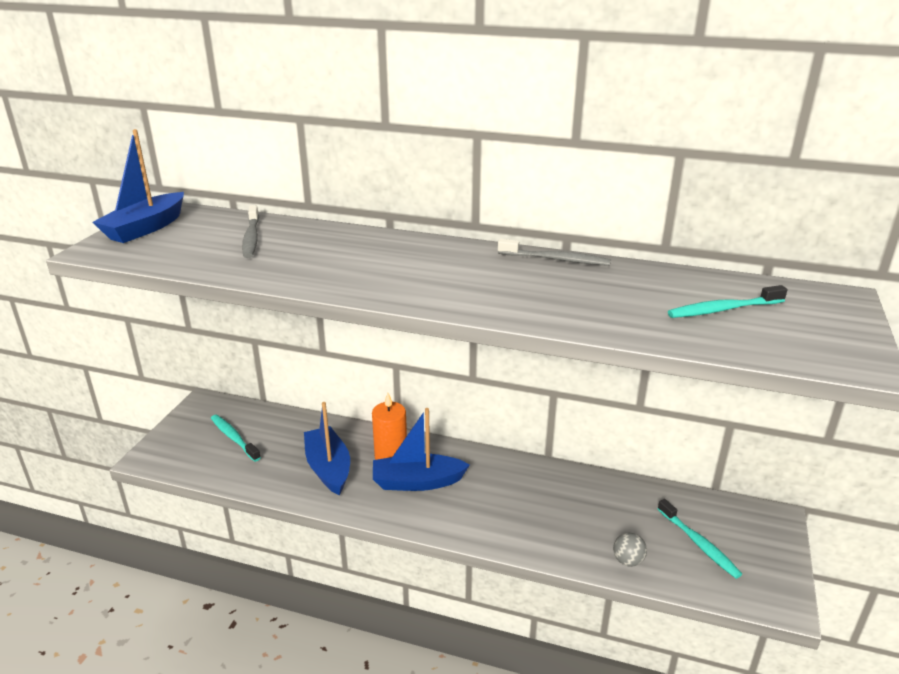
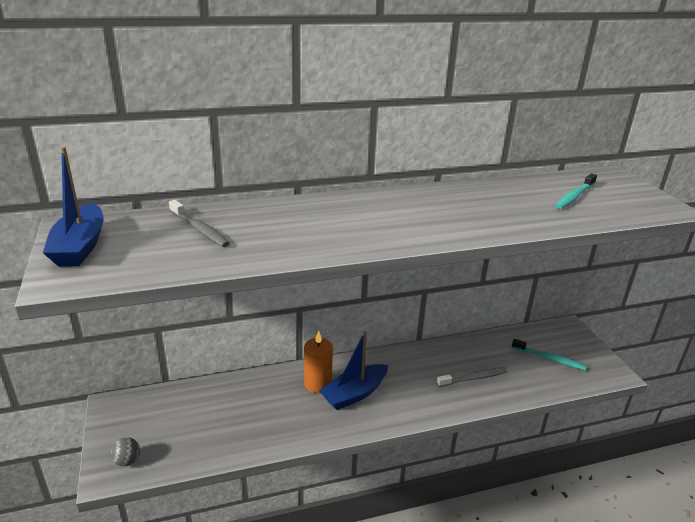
camera: 35 degrees left, 0 degrees up
(234, 438) = (173, 423): turquoise toothbrush -> none
(328, 468) = (279, 412): blue boat -> none
(556, 259) = (444, 189): grey toothbrush -> grey toothbrush (473, 378)
(628, 561) = (526, 386): grey ball -> grey ball (127, 461)

